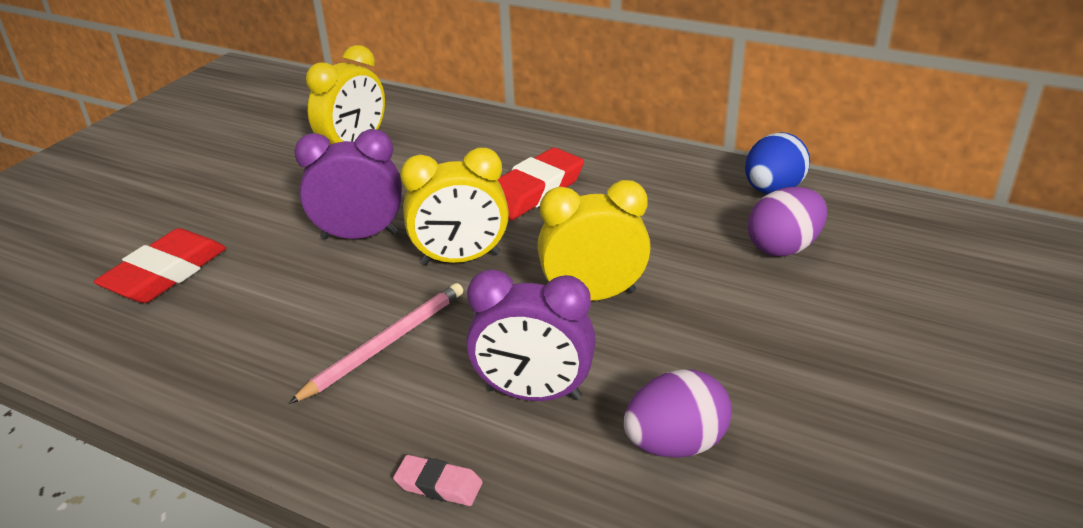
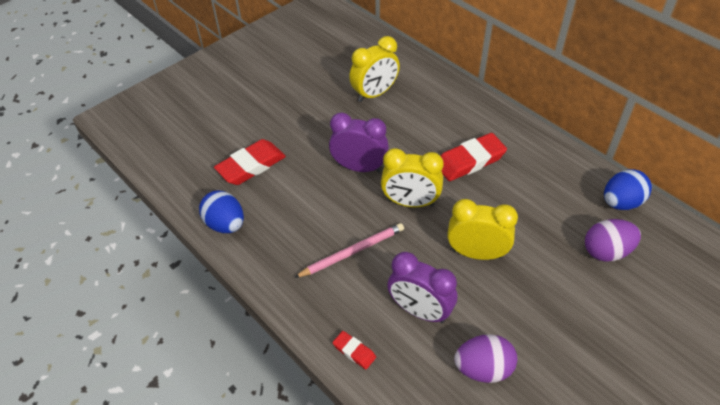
camera: 20 degrees right, 15 degrees up
(134, 363) = (225, 224): none -> blue egg
(438, 485) = (354, 351): pink eraser -> red eraser

